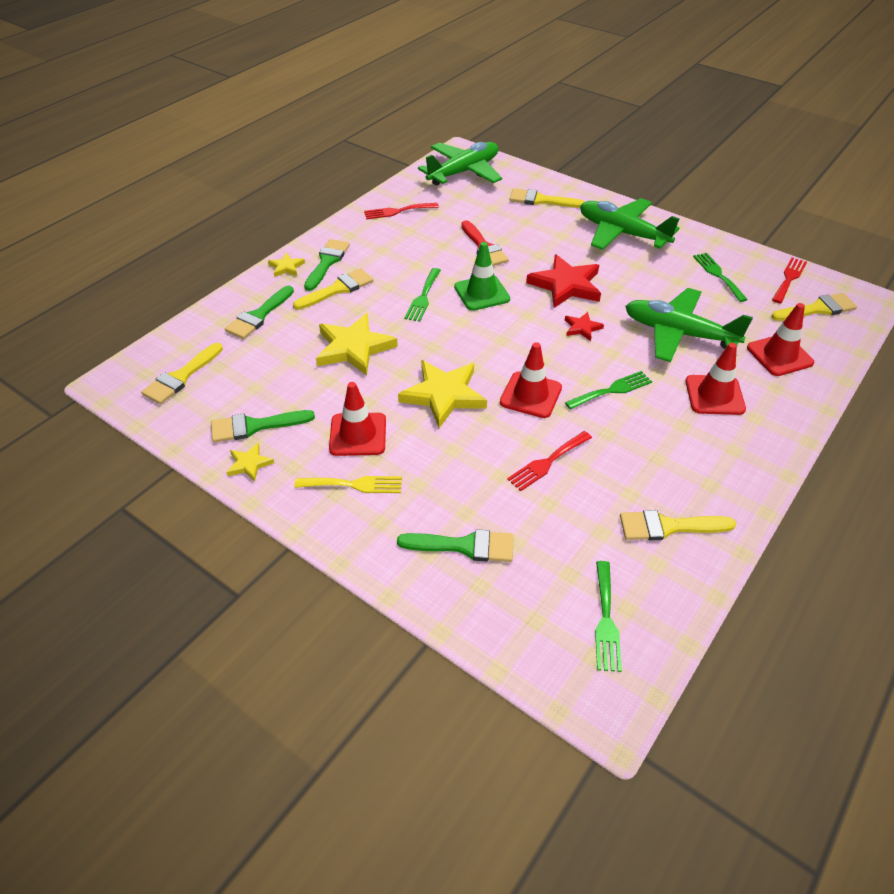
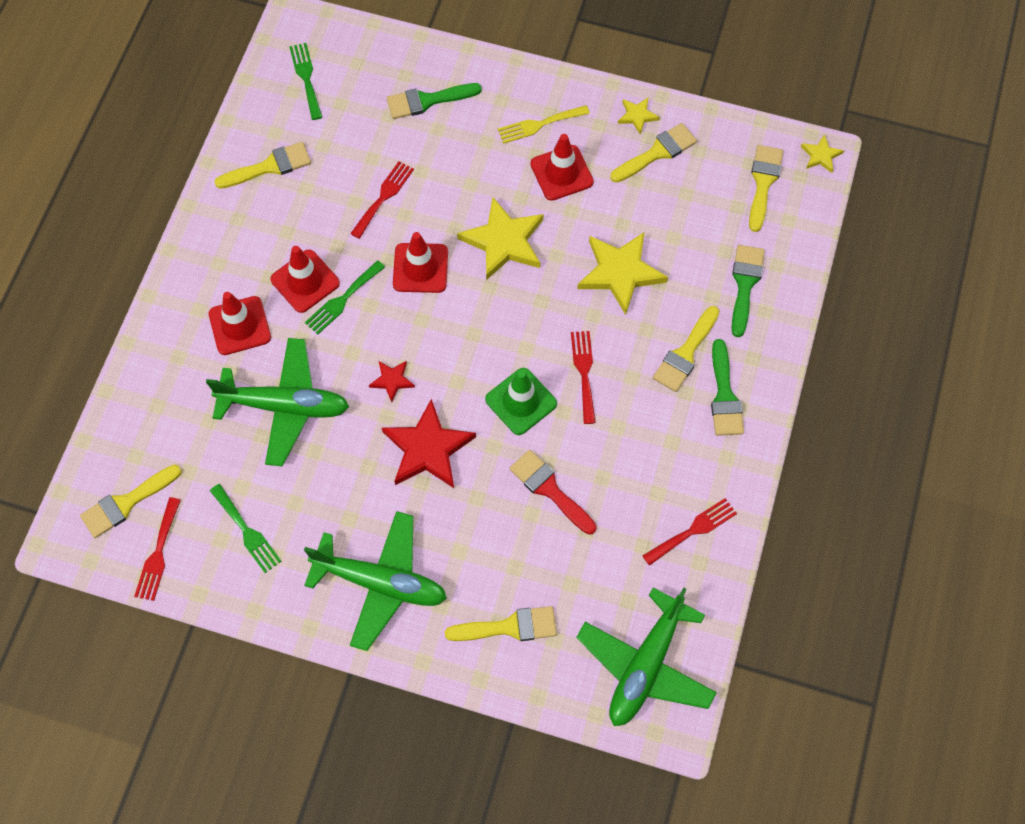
camera: 160 degrees right, 20 degrees up
(255, 426) = (657, 152): green brush -> yellow brush
(286, 267) = (766, 371): yellow star -> yellow star (821, 155)
(423, 297) = (584, 372): green fork -> red fork
(779, 355) = (173, 407): red traffic cone -> red traffic cone (305, 281)

